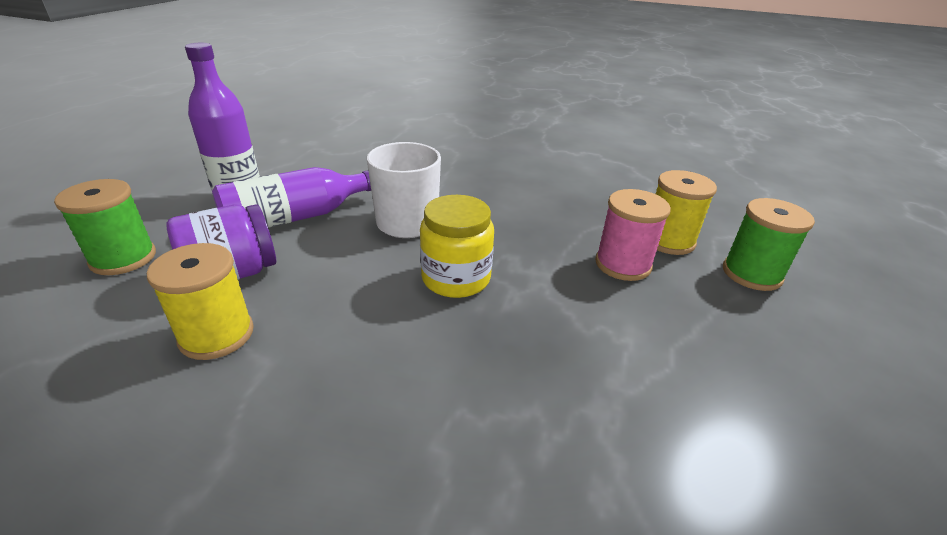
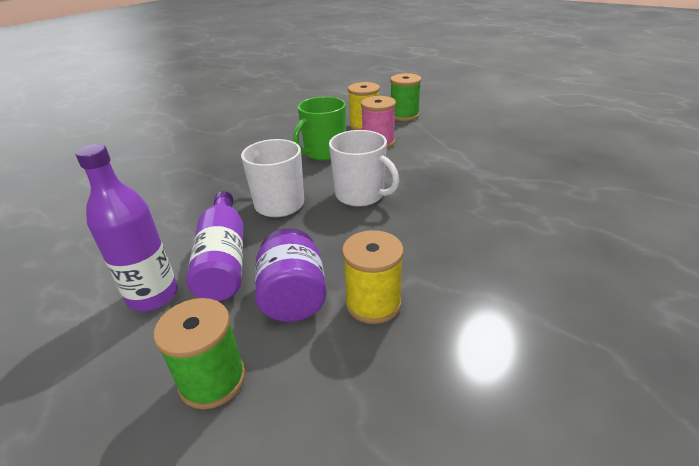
camera: 65 degrees left, 0 degrees up
(456, 278) = (361, 195): yellow jar -> white mug
(554, 225) = (324, 152): none -> green mug

